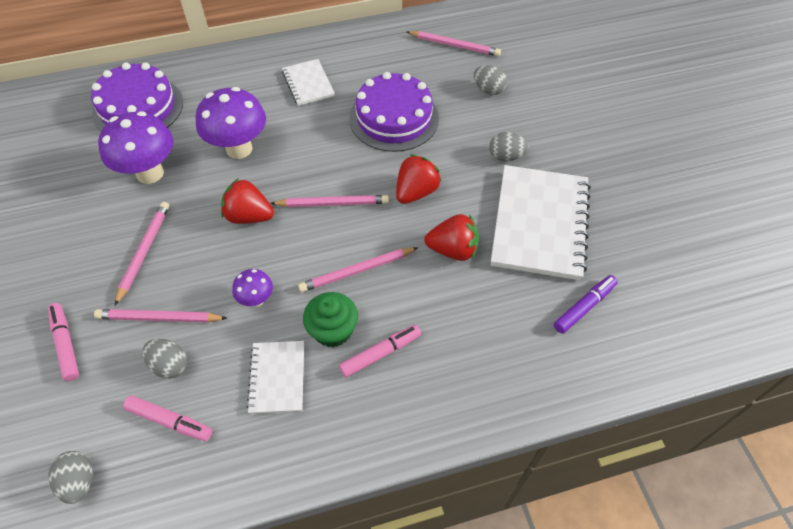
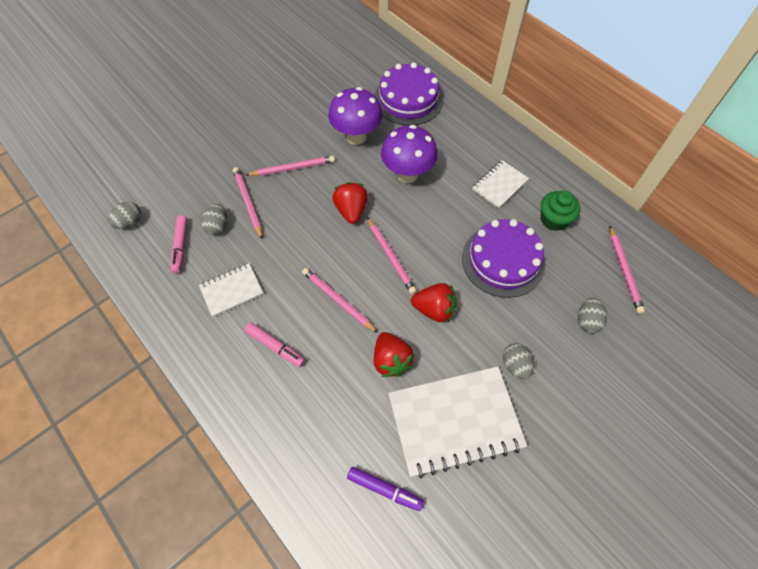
camera: 65 degrees right, 5 degrees up
(66, 344) = (211, 167): pink marker -> none
(256, 300) = (285, 249): purple mushroom -> none
(333, 330) = (281, 307): green cupcake -> green cupcake (554, 220)

